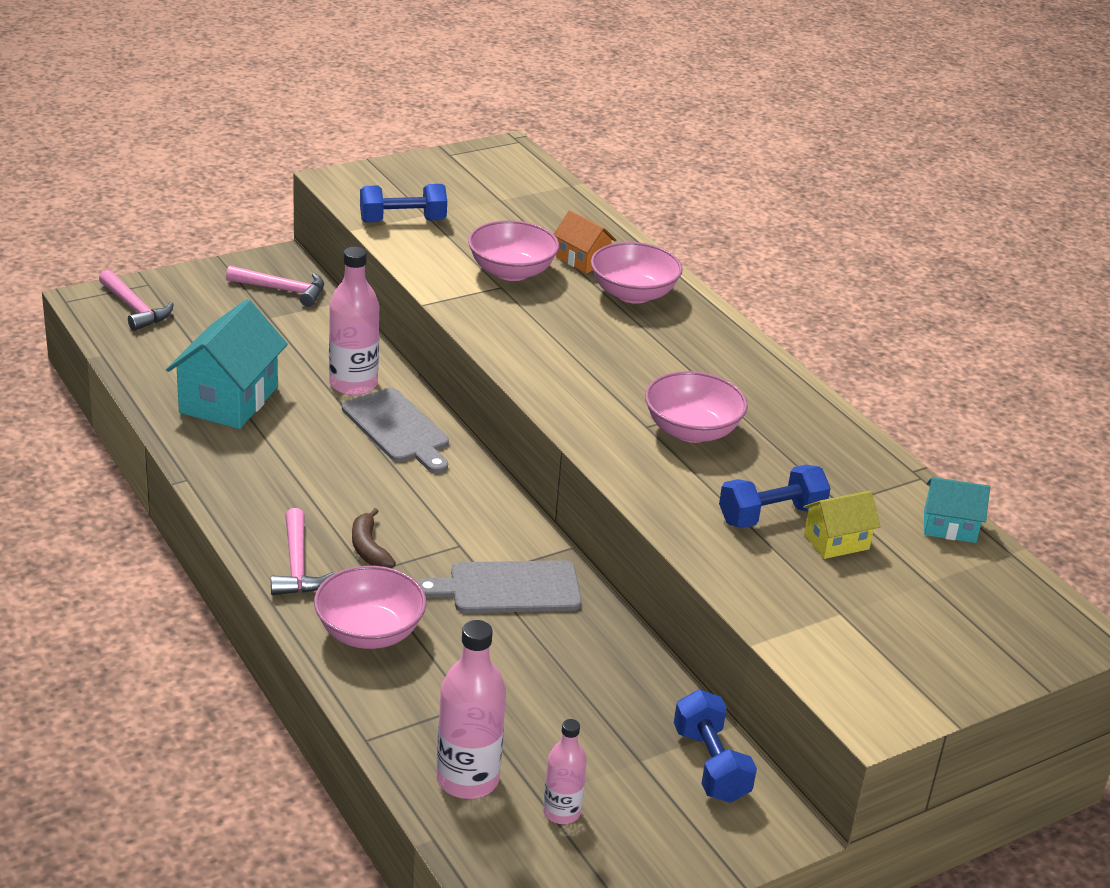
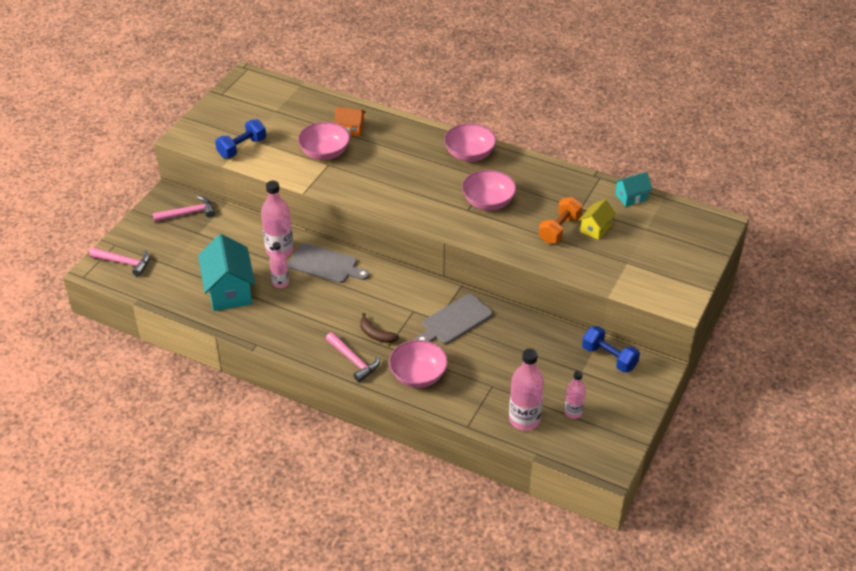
camera: 30 degrees left, 10 degrees up
(308, 422) = (280, 283): none -> pink bottle
(633, 294) = (392, 138): pink bowl -> pink bowl (469, 154)
(771, 516) = (559, 229): blue dumbbell -> orange dumbbell

